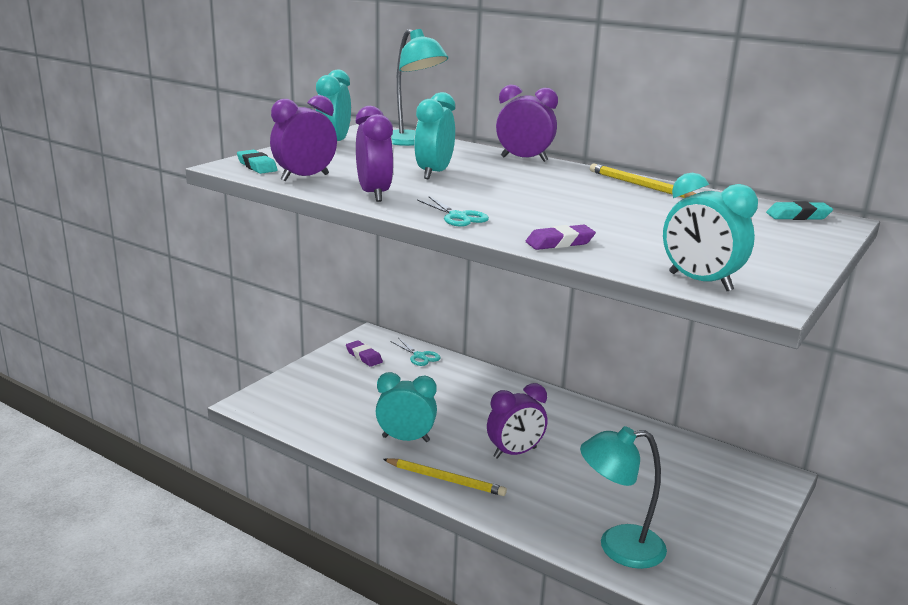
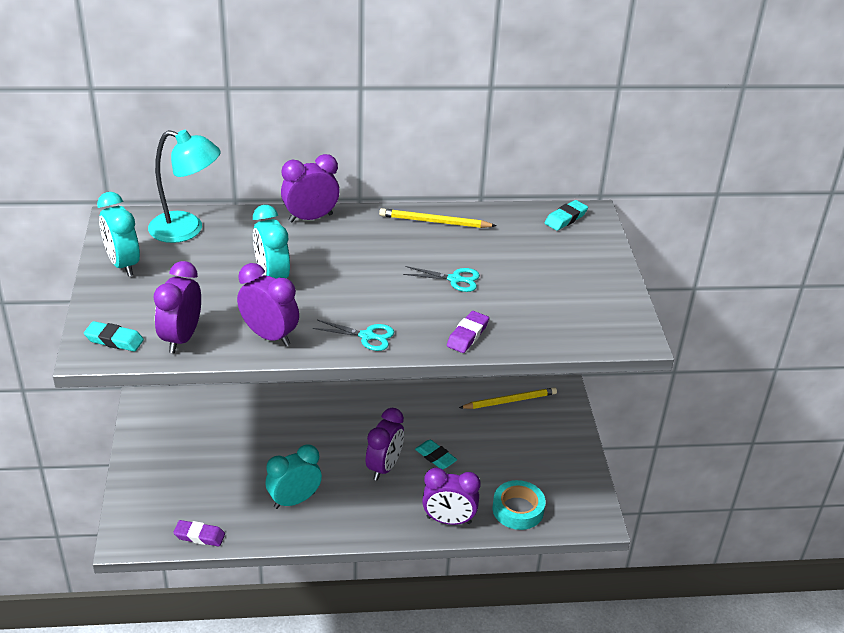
camera: 40 degrees left, 15 degrees up
(364, 356) = (166, 431): purple eraser -> purple eraser (199, 536)
(419, 356) = (214, 405): turquoise scissors -> turquoise scissors (455, 279)
(445, 479) = (361, 521): yellow pencil -> yellow pencil (510, 401)
(531, 519) = (448, 520): none -> purple clock
(575, 468) = (435, 457): none -> turquoise eraser
(618, 547) = (518, 509): turquoise lamp -> turquoise tape
(700, 282) = (587, 338): turquoise clock -> none

